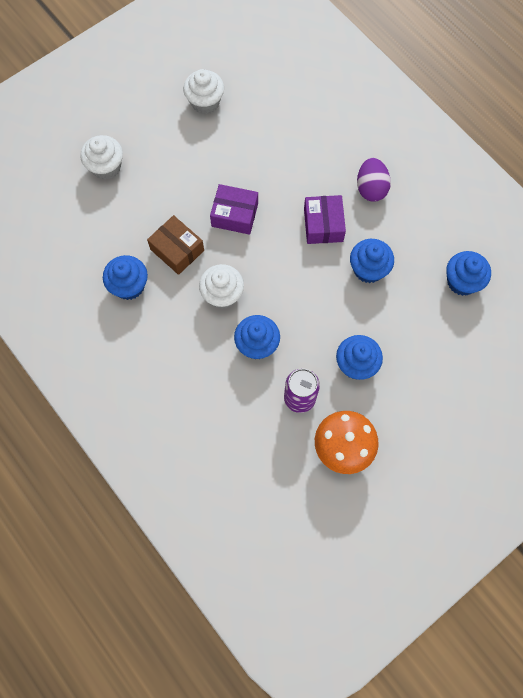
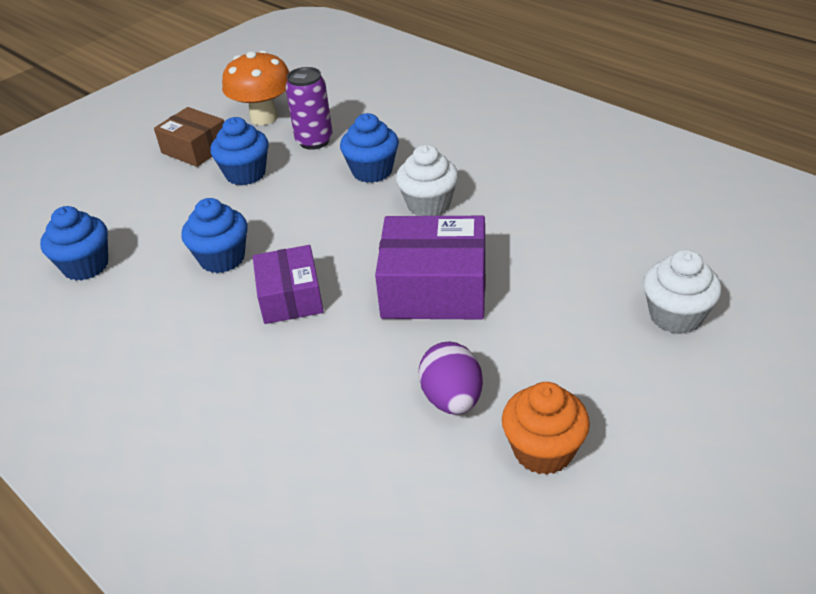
camera: 175 degrees right, 30 degrees down
(129, 286) = (560, 194): blue cupcake -> none
(177, 250) = (509, 237): brown box -> brown box (195, 149)
(205, 102) = (543, 450): white cupcake -> orange cupcake
(235, 215) = (434, 288): purple box -> purple box, size x1.54
(371, 188) = (208, 356): purple egg -> purple egg (452, 399)

